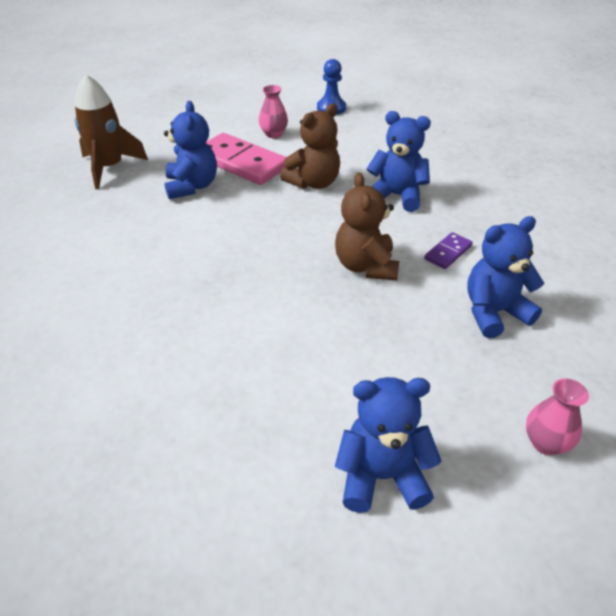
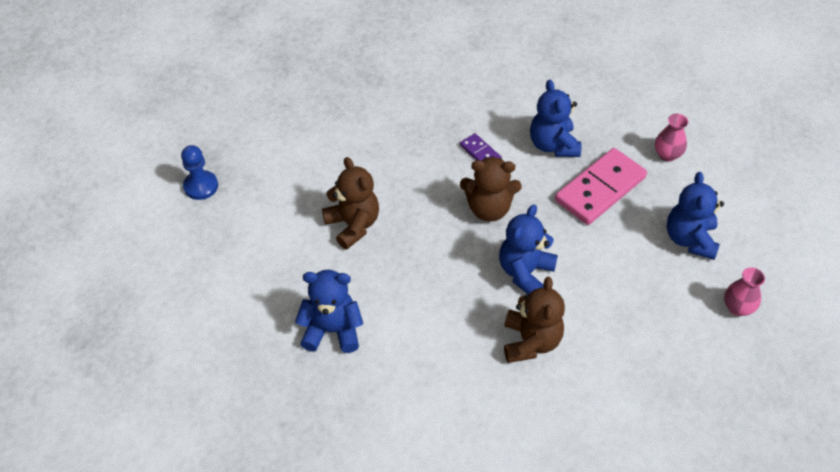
camera: 80 degrees left, 10 degrees up
(109, 168) = (269, 413): brown rocket -> none
(184, 313) = (530, 341): none -> brown teddy bear
(241, 162) = (296, 282): pink domino -> pink domino (600, 189)
(273, 134) = (242, 247): pink vase -> pink vase (737, 307)
(397, 196) = (392, 167): blue teddy bear -> blue teddy bear (525, 272)

